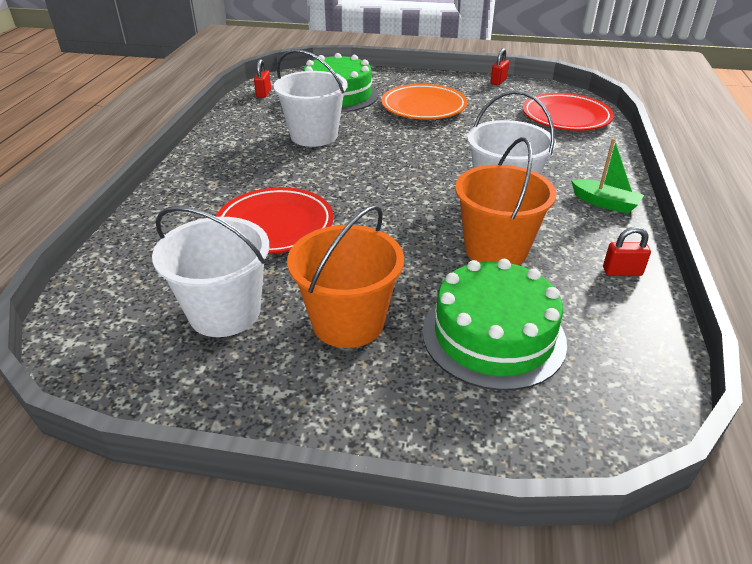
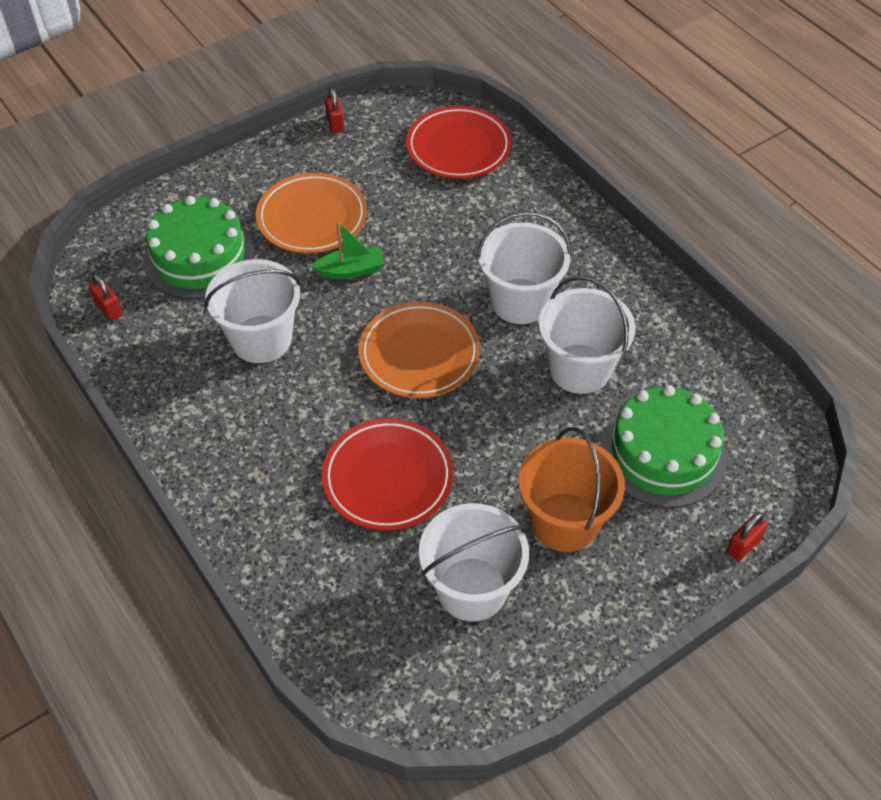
camera: 45 degrees left, 15 degrees up
(392, 185) = (419, 354): none -> orange plate
(495, 249) = (579, 369): orange bucket -> white bucket
(605, 203) = (600, 254): green boat -> green boat (351, 270)
(622, 272) = (679, 326): red padlock -> red padlock (743, 546)

